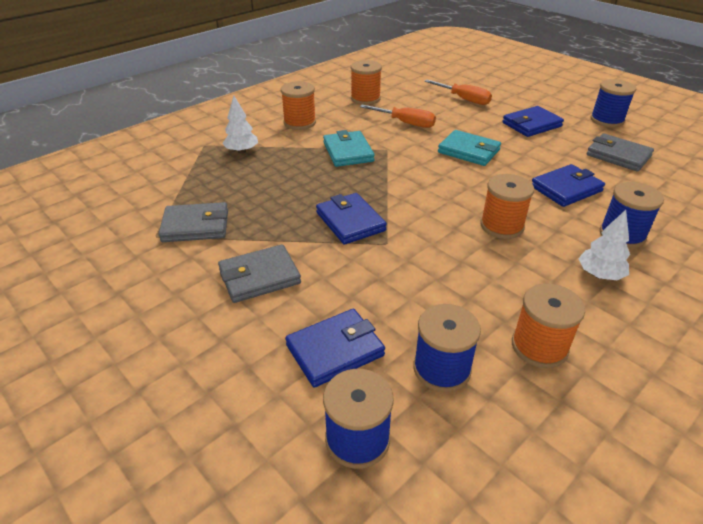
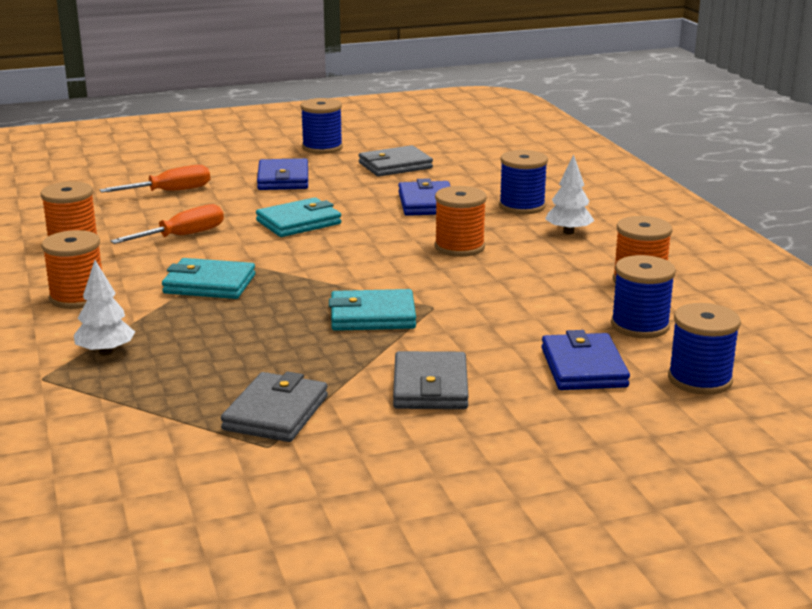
camera: 65 degrees left, 15 degrees down
(350, 222) = (372, 316): blue wallet -> turquoise wallet

